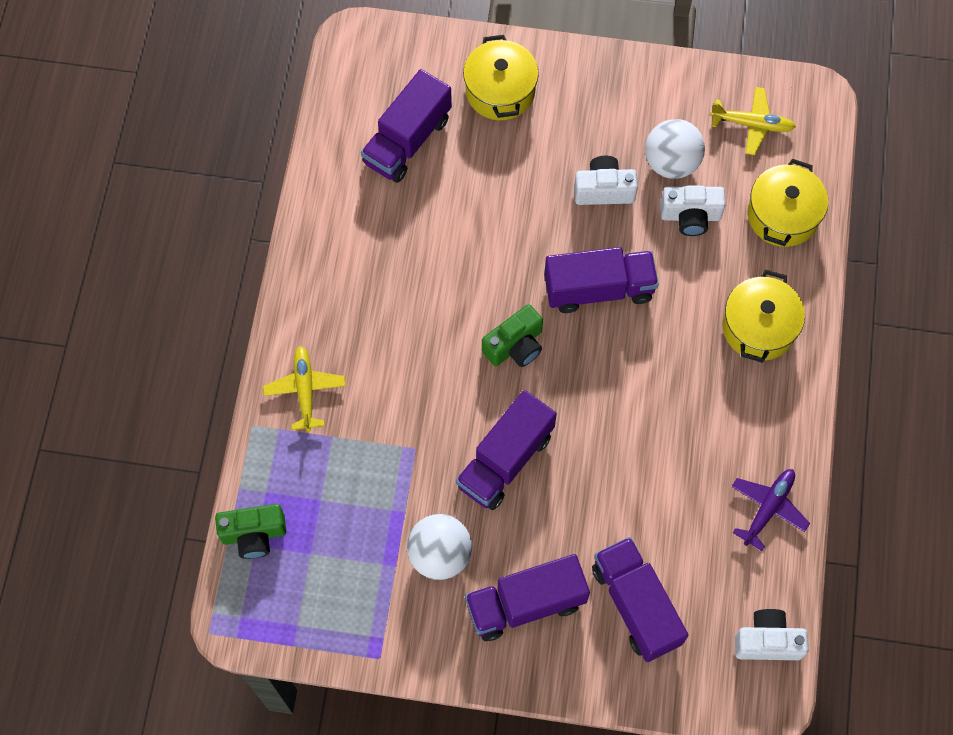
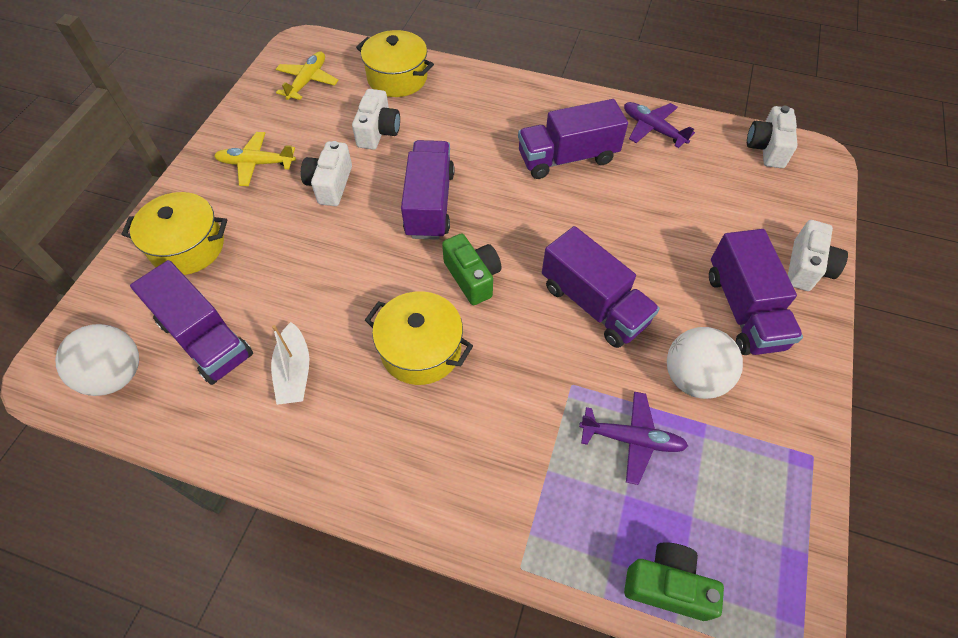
camera: 80 degrees left, 10 degrees down
(254, 534) = (667, 585): green camera -> green camera turned 75 degrees counterclockwise
(305, 391) = (485, 494): yellow plane -> yellow plane (256, 164)
(370, 502) = (631, 439): none -> purple plane
(388, 220) = (294, 372): none -> white boat
(593, 672) = (807, 267): none -> white camera
(636, 605) = (740, 226): purple truck -> purple truck (567, 158)
(671, 163) = (322, 135): white ball -> white ball (116, 375)
(758, 327) = (493, 108): yellow pot -> yellow pot (421, 350)

